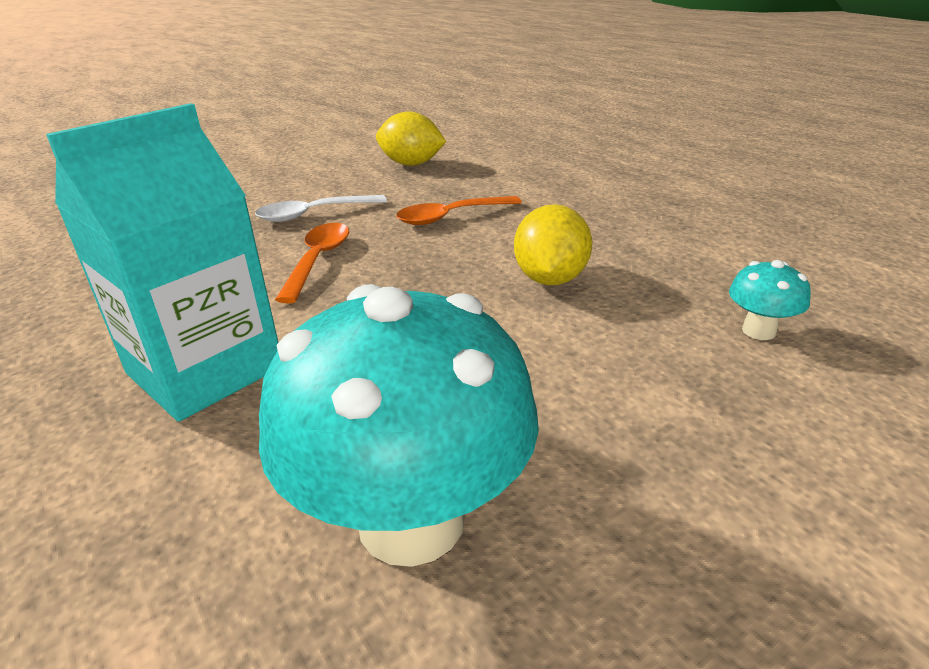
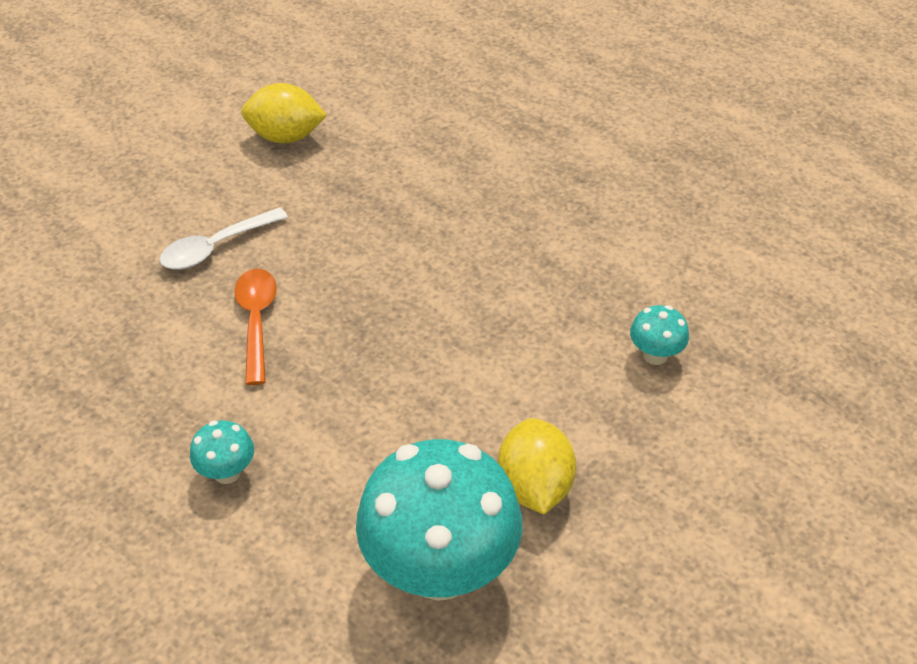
camera: 15 degrees left, 15 degrees up
(205, 370) = (227, 472): turquoise carton -> turquoise mushroom
(450, 217) = (362, 233): orange spoon -> none
(550, 279) = (481, 316): yellow lemon -> yellow lemon (534, 486)

